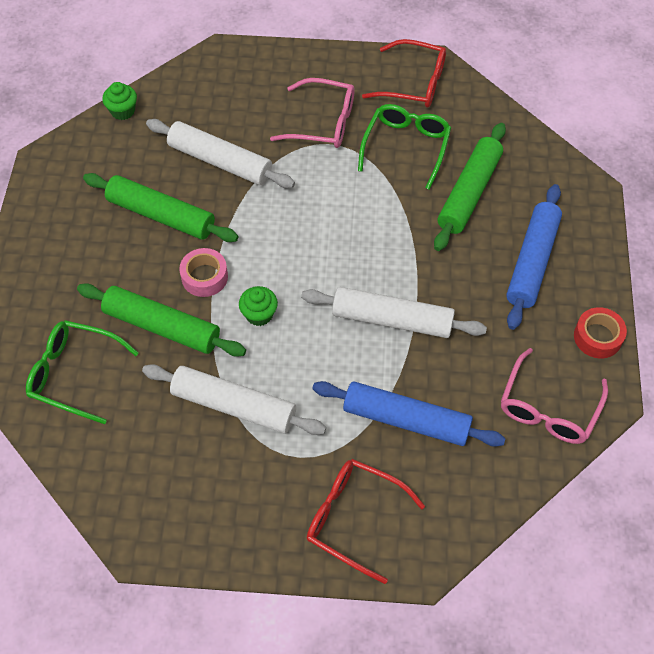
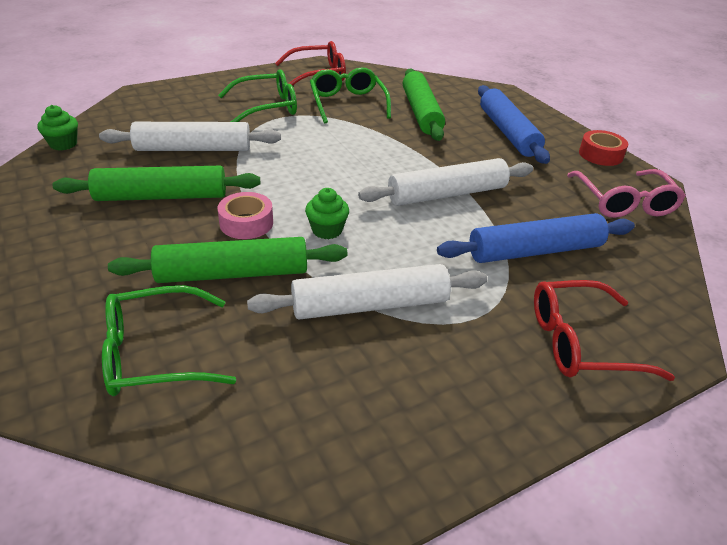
camera: 35 degrees left, 20 degrees down
(323, 123) = (267, 107): pink glasses -> green glasses

